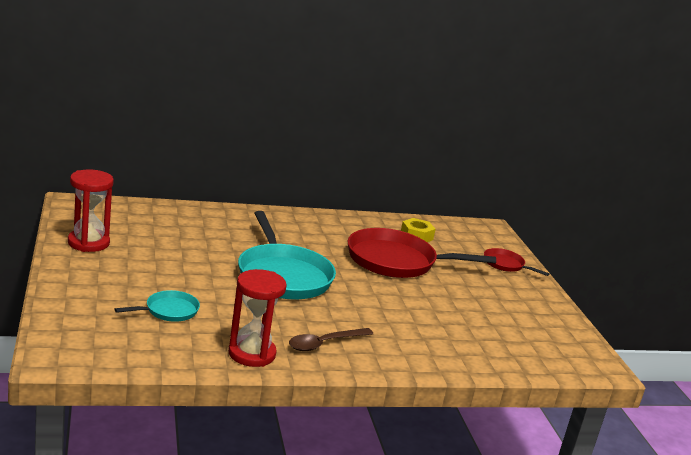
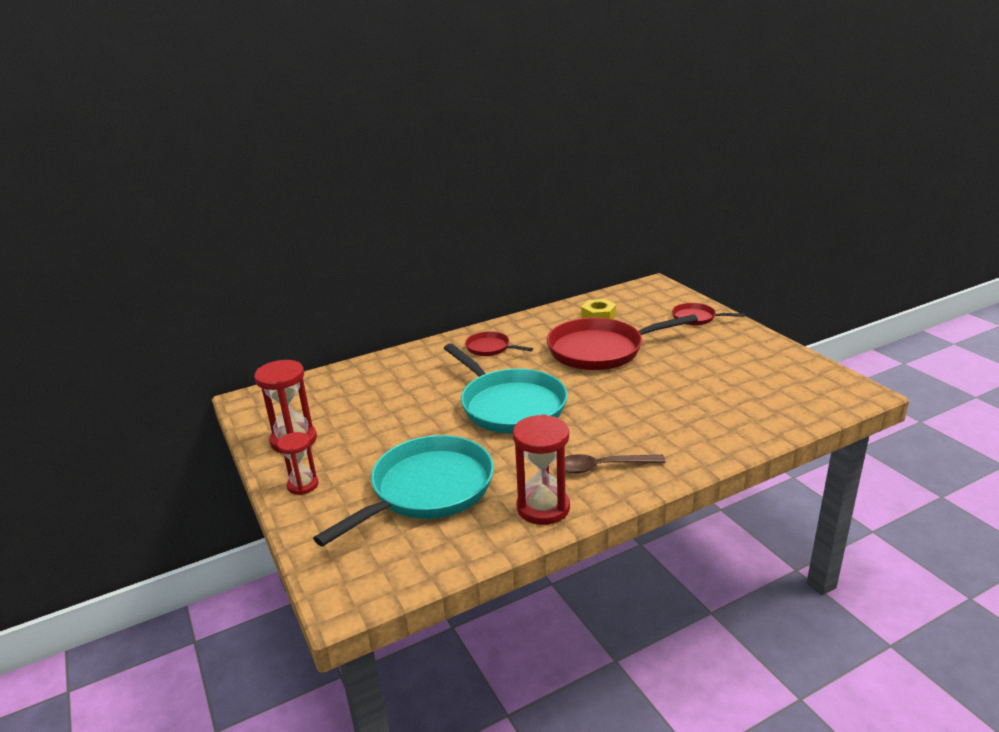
camera: 10 degrees left, 5 degrees up
(74, 275) = (303, 485): none -> red hourglass
(169, 311) = (427, 490): turquoise pan -> turquoise pan, size x2.07
(301, 229) = (490, 348): none -> red pan
(324, 343) = (603, 467): brown spoon -> brown spoon turned 45 degrees clockwise

